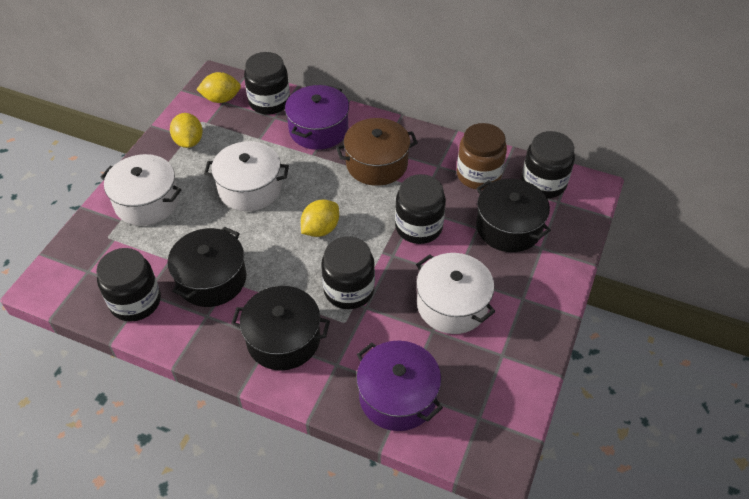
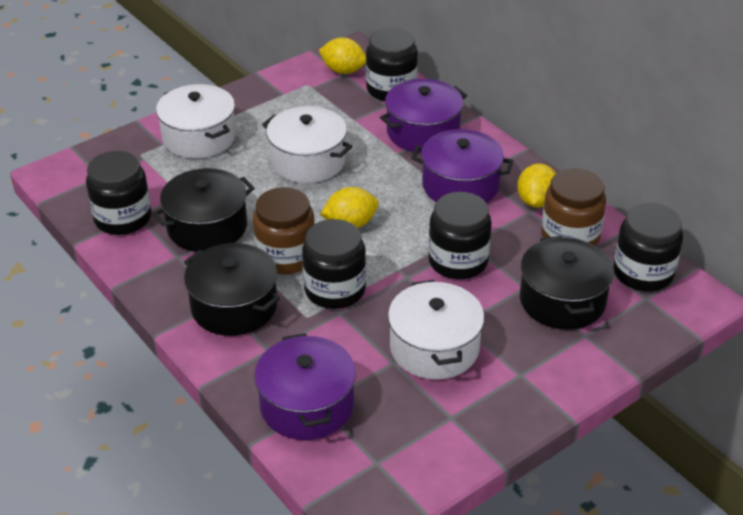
camera: 30 degrees right, 10 degrees down
(189, 142) = (280, 99): yellow lemon -> yellow lemon (536, 201)
(292, 278) = (286, 257): none -> brown jar
(376, 164) = (460, 185): brown pot -> purple pot

